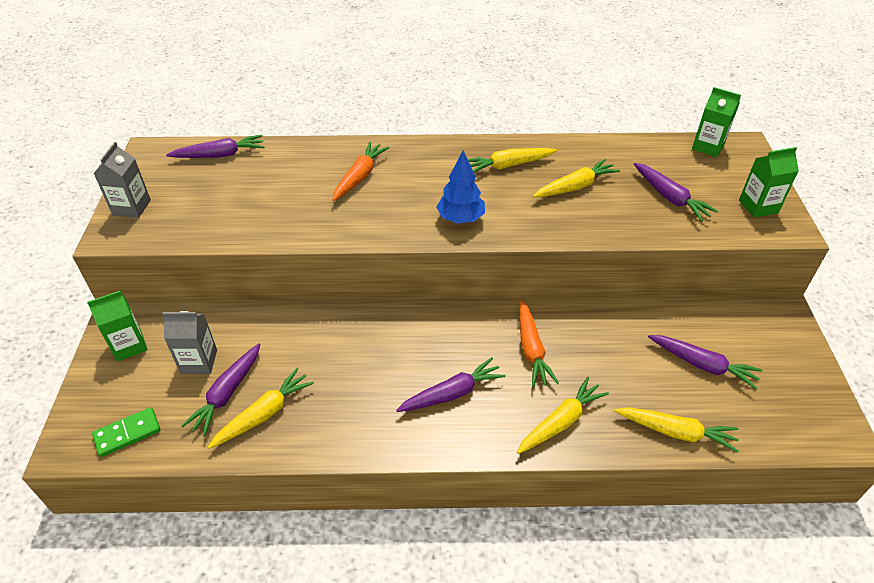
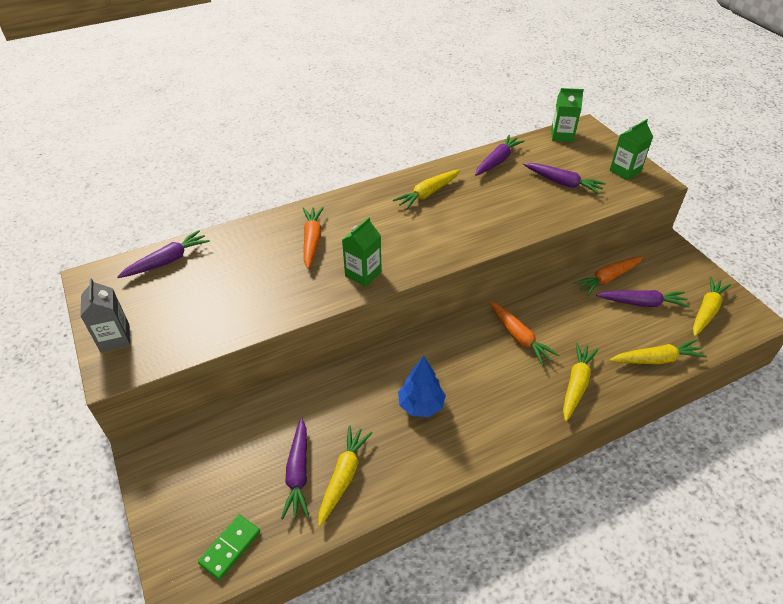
camera: 25 degrees left, 0 degrees up
(129, 345) = (174, 469): green carton -> green carton (363, 274)
(199, 361) = (252, 456): grey carton -> none
(452, 393) = (483, 395): purple carrot -> purple carrot (497, 161)
(460, 218) = (421, 249): blue tree -> blue tree (421, 405)
(575, 186) = (490, 195): yellow carrot -> yellow carrot (706, 311)
(679, 324) = (608, 278): none -> orange carrot

